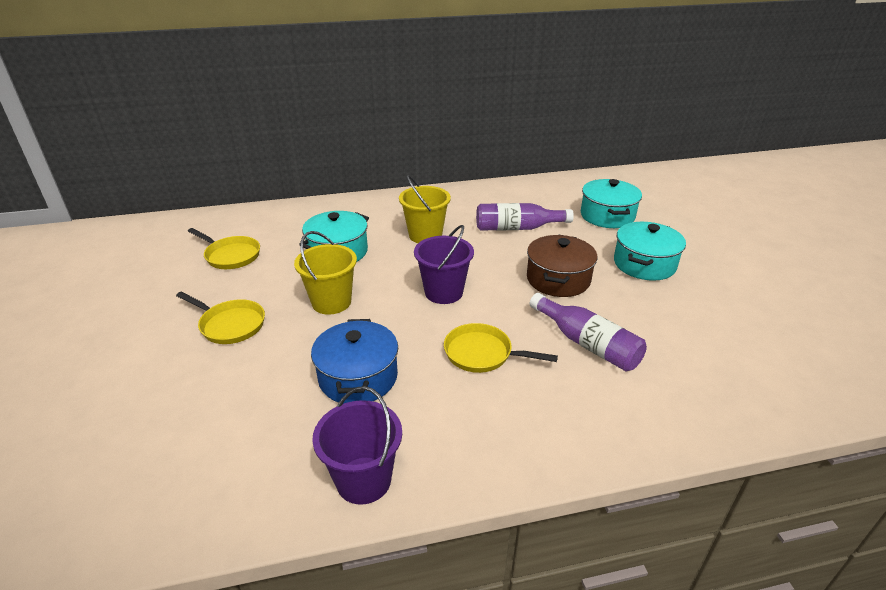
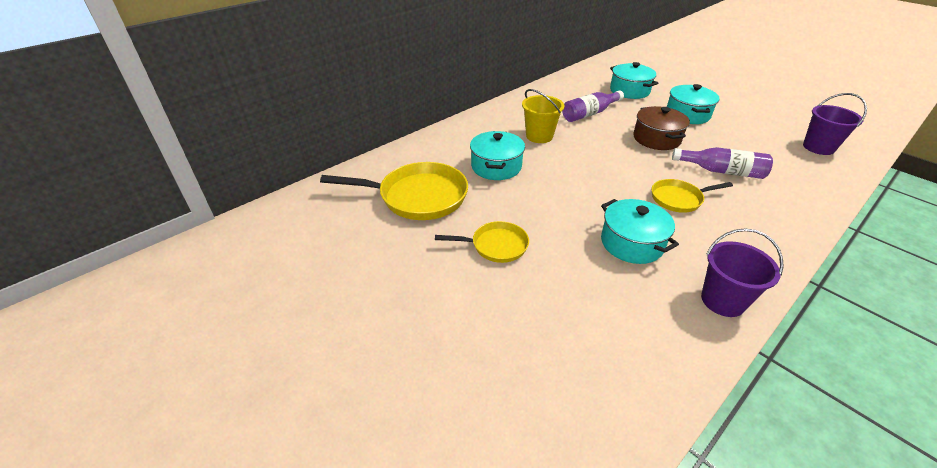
camera: 30 degrees left, 5 degrees up
(230, 255) = (417, 197): yellow pan -> yellow pan, size x1.76
(331, 302) = (543, 202): yellow bucket -> none
(358, 377) = (631, 243): blue pot -> turquoise pot
(443, 292) = (604, 170): purple bucket -> purple bucket (818, 147)

